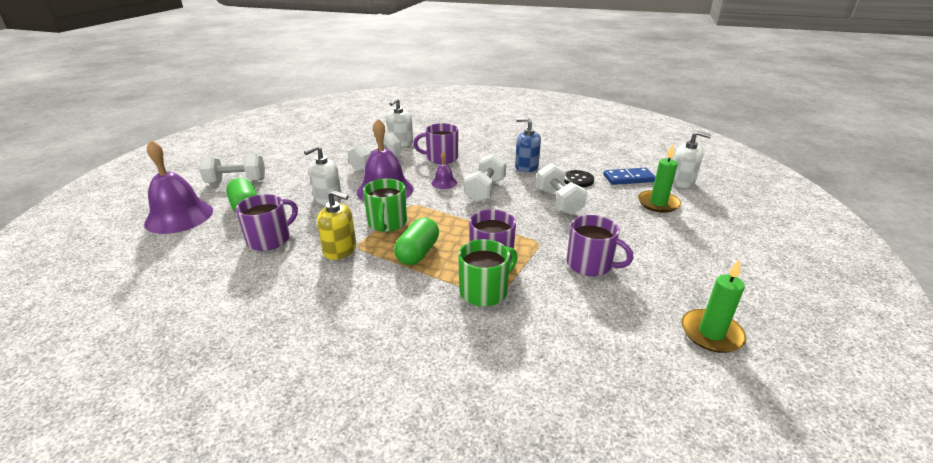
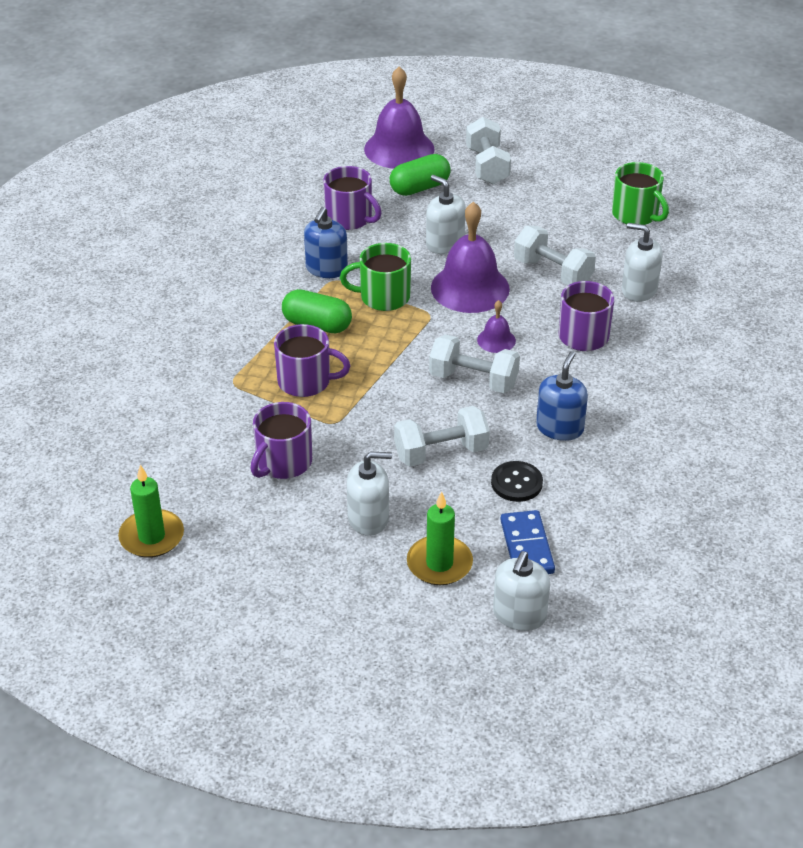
camera: 90 degrees right, 10 degrees up
(340, 250) = (326, 269): yellow soap dispenser -> blue soap dispenser
(484, 291) = (242, 375): green mug -> green mug (635, 214)
(632, 227) = (368, 518): none -> white soap dispenser

